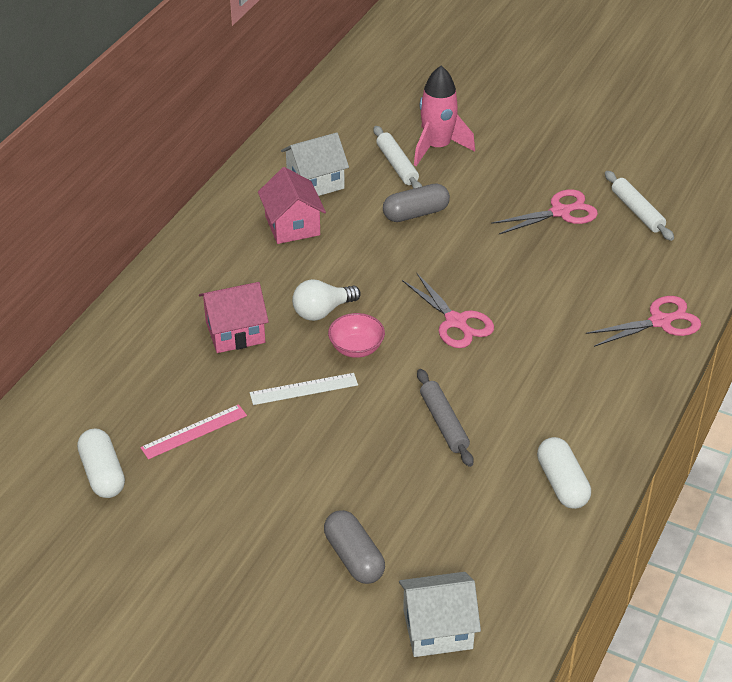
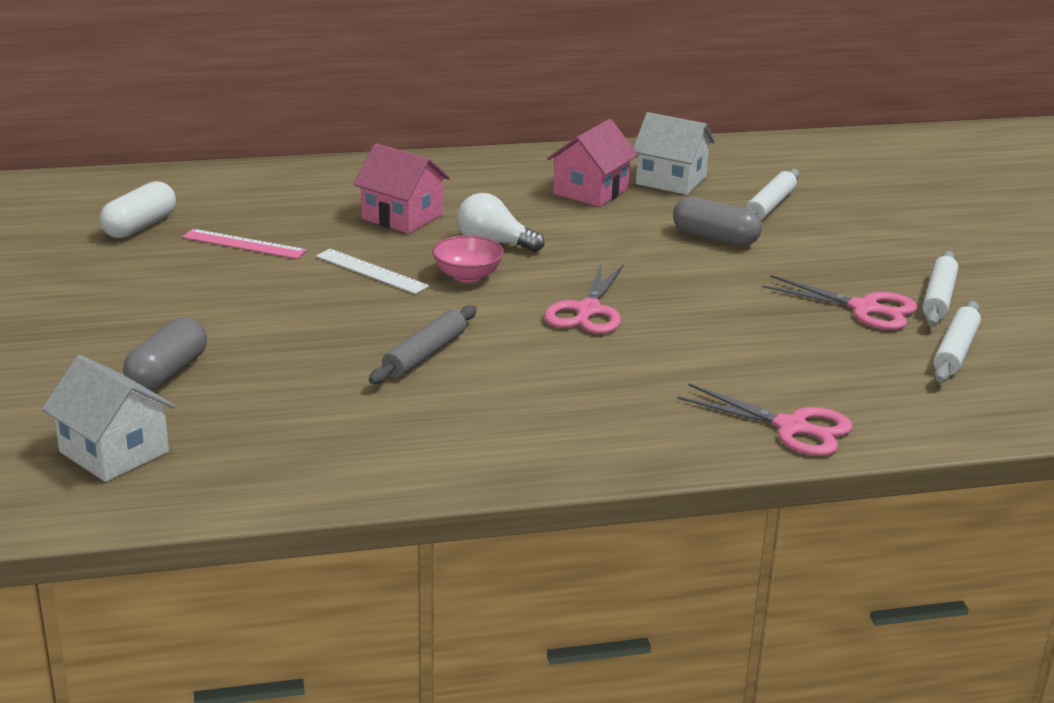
camera: 50 degrees right, 15 degrees down
(437, 147) = (836, 215): pink rocket -> none
(562, 483) = (426, 453): white capsule -> none
(575, 177) = (938, 298): none -> white rolling pin

